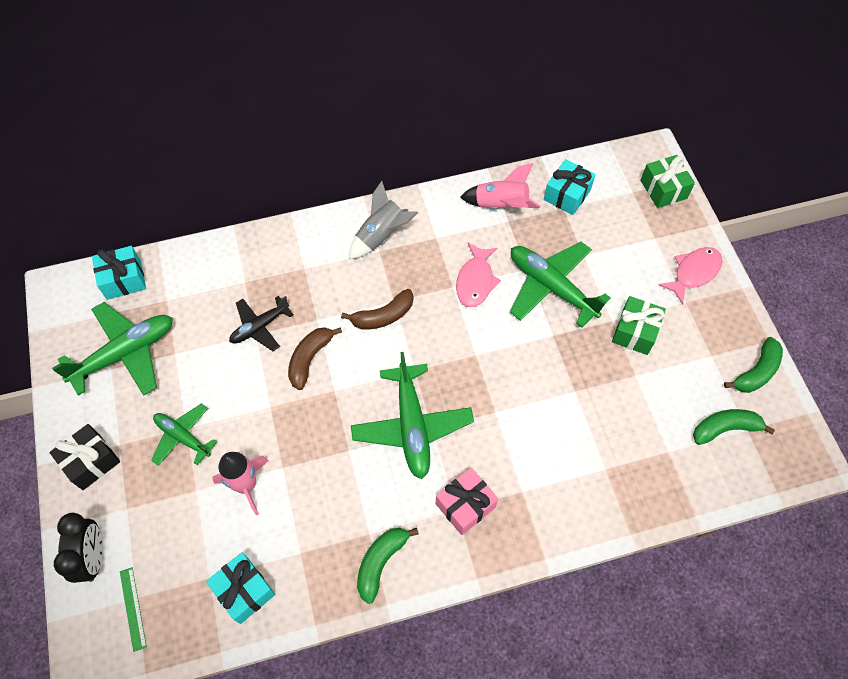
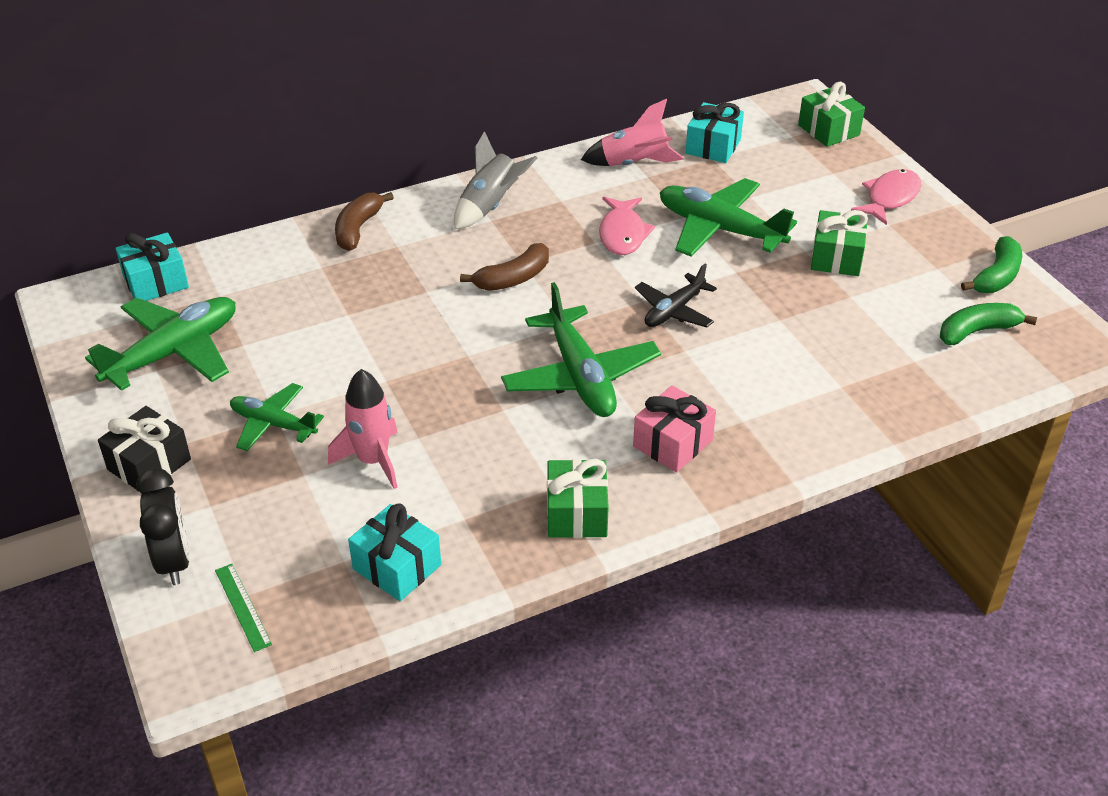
camera: 10 degrees left, 20 degrees down
(260, 327) = (352, 306): black plane -> black plane (674, 311)
(309, 359) = (427, 329): brown banana -> brown banana (358, 229)
(381, 562) = (576, 513): green banana -> green gift

